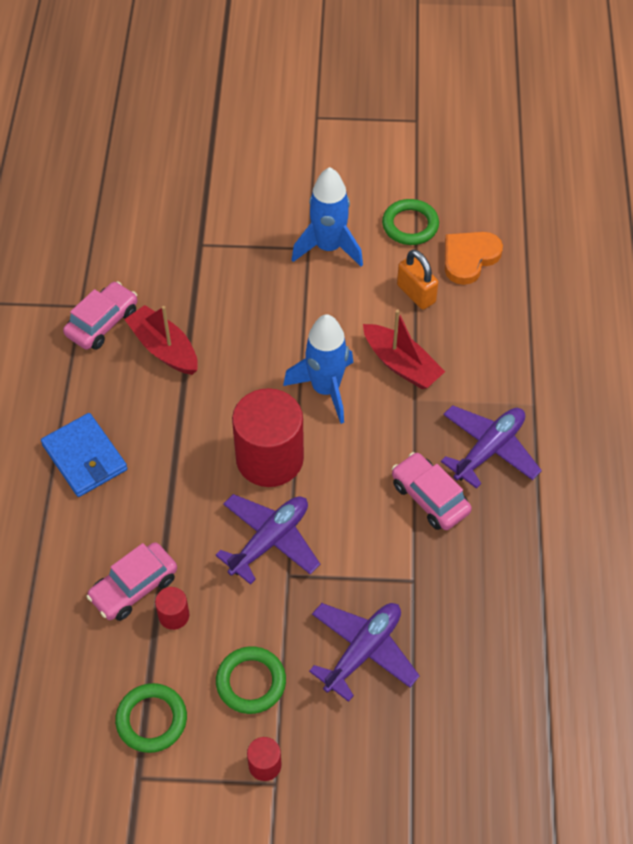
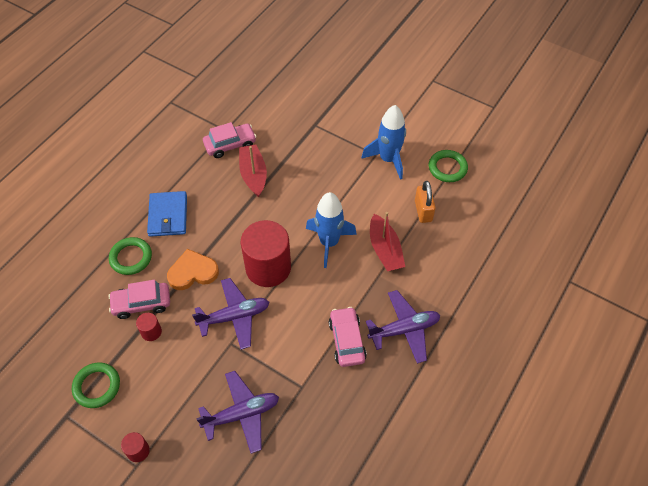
camera: 30 degrees right, 0 degrees up
(251, 682) = (165, 396): green ring -> green ring (131, 258)
(469, 258) = (471, 204): orange heart -> orange heart (193, 272)

